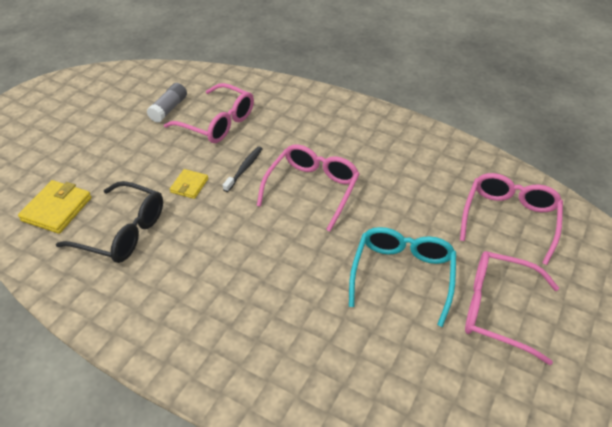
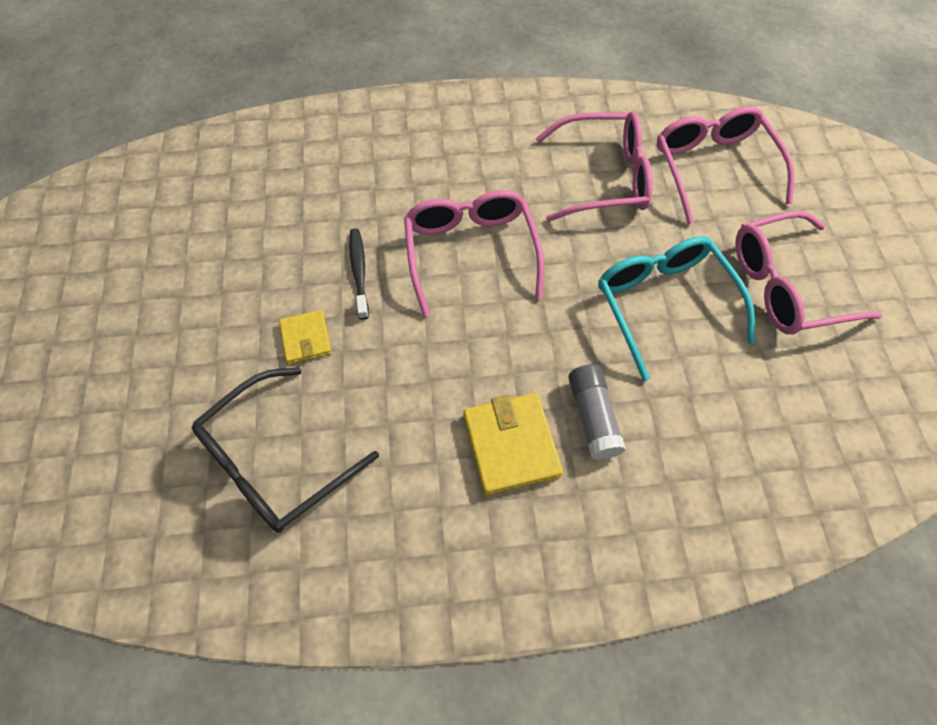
camera: 35 degrees left, 15 degrees up
(57, 209) = (140, 490): yellow wallet -> yellow wallet (511, 445)
(123, 232) = (275, 462): black glasses -> black glasses turned 150 degrees clockwise
(169, 109) = (166, 238): grey glue stick -> grey glue stick (593, 417)
(218, 123) = (260, 223): pink glasses -> pink glasses (604, 177)

